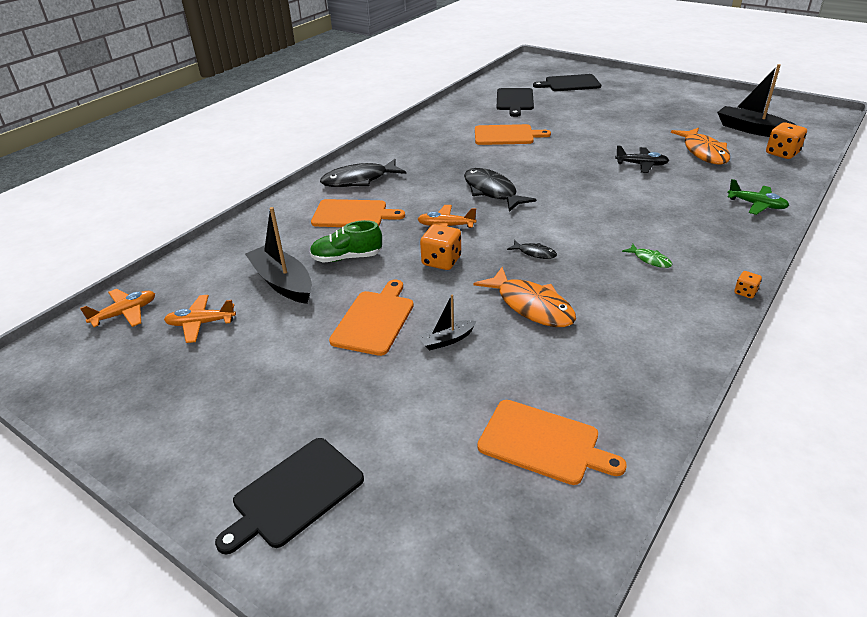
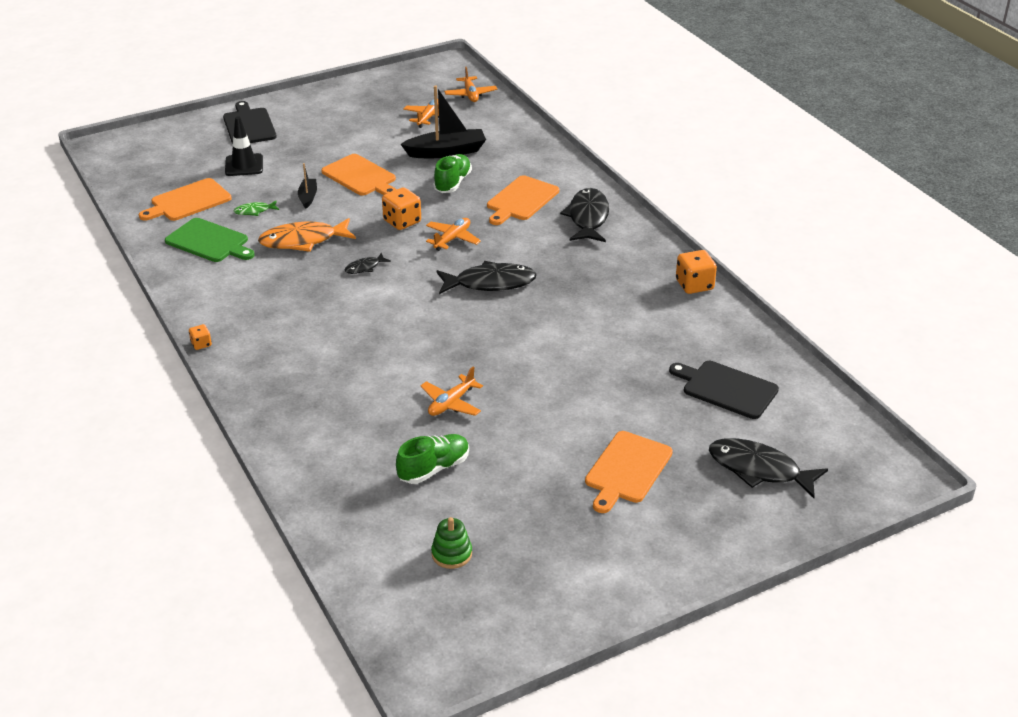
camera: 115 degrees right, 0 degrees up
(414, 435) = (244, 165): none -> black traffic cone
(506, 135) = (616, 340): orange cutting board -> orange cutting board (626, 470)
(570, 83) = (759, 469): black cutting board -> black fish
(602, 373) = (209, 242): none -> green cutting board
(641, 165) = (451, 403): black plane -> orange plane
(650, 260) = (291, 320): green fish -> green fish (254, 211)
(703, 152) = (434, 468): orange fish -> green shoe
(751, 129) = (451, 554): black boat -> green stacking toy
(756, 205) = (296, 434): green plane -> none
(782, 153) = (369, 534): orange dice -> orange dice (694, 285)

